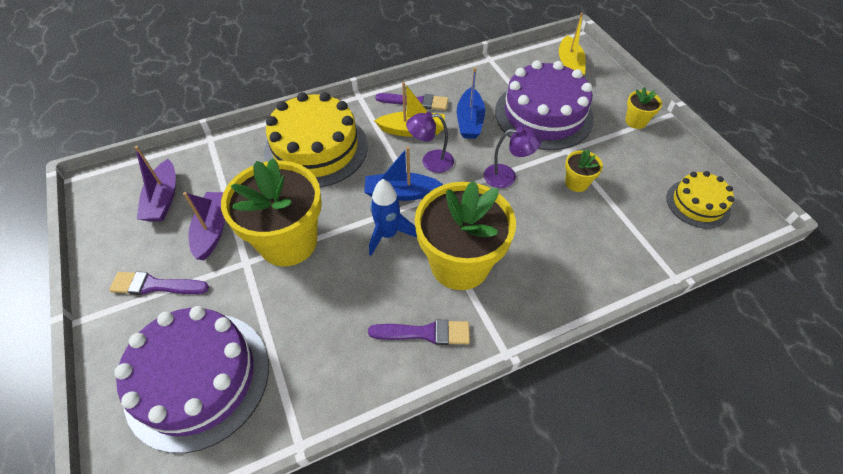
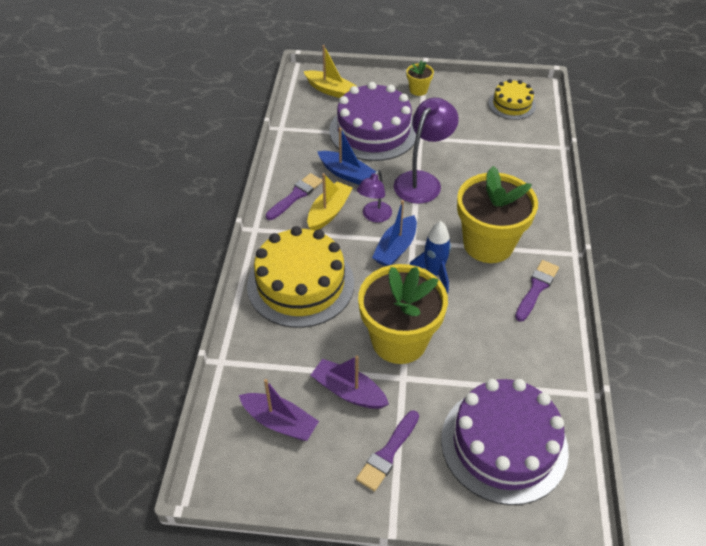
camera: 60 degrees left, 5 degrees down
(507, 176) = (422, 181): purple lamp -> purple lamp, size x1.65
(576, 183) = (455, 149): yellow flower pot -> none

